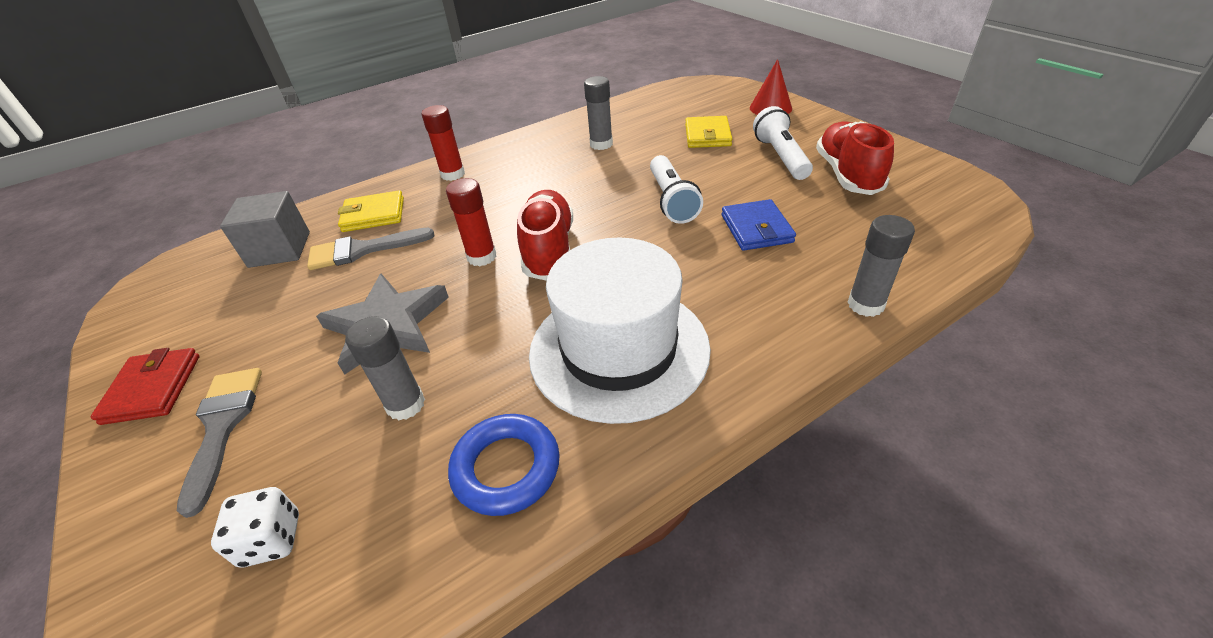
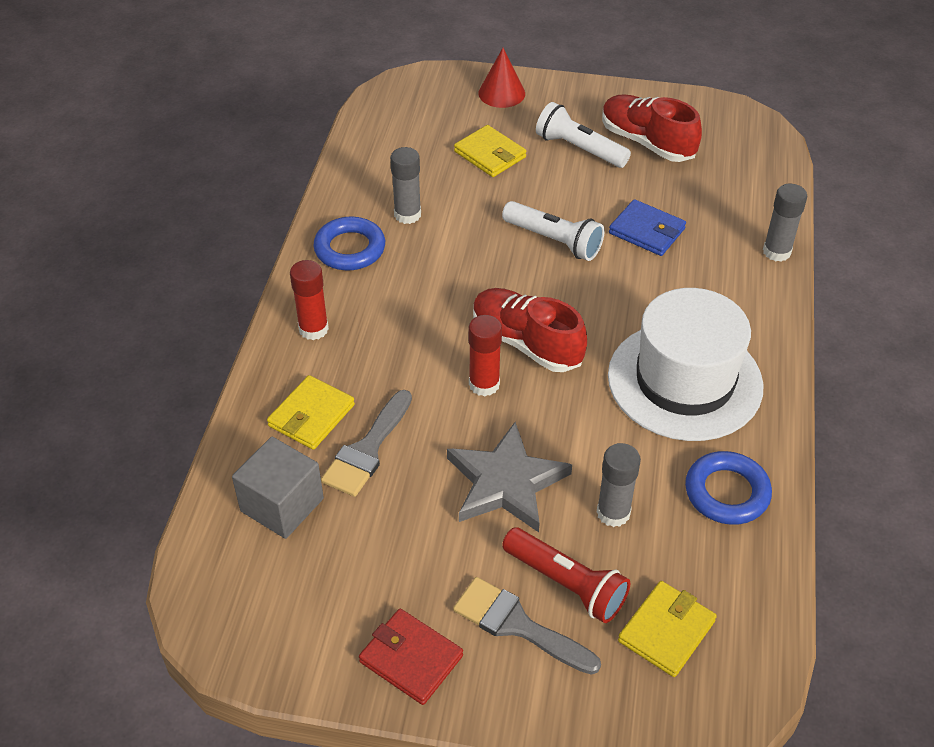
camera: 50 degrees left, 5 degrees up
(271, 539) = (666, 631): white dice -> yellow wallet
(292, 427) = (566, 584): none -> red flashlight
(540, 146) = (350, 249): none -> blue ring

